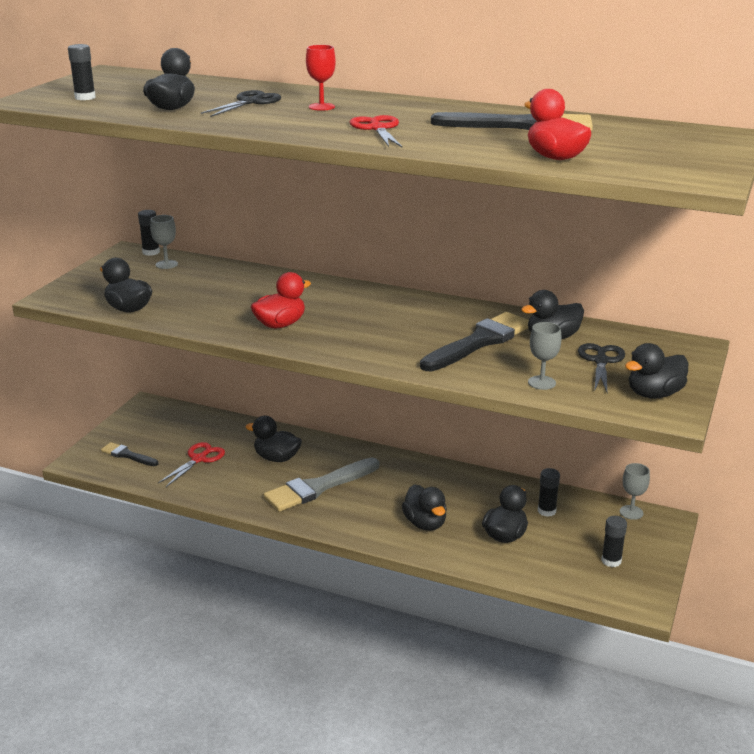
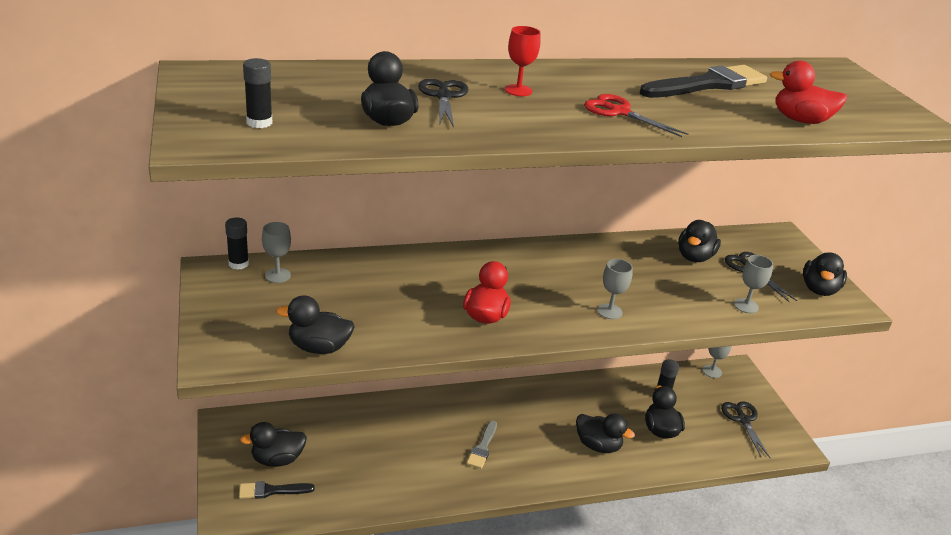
camera: 40 degrees left, 5 degrees up
(199, 459) = (347, 464): red scissors -> none
(276, 458) = (415, 432): black duck -> black duck (277, 459)
(318, 487) = (482, 447): grey brush -> grey brush, size x0.54
(393, 350) = (609, 311): none -> grey goblet
(479, 342) = (655, 279): black brush -> none
(611, 561) = (743, 420): black glue stick -> black scissors

